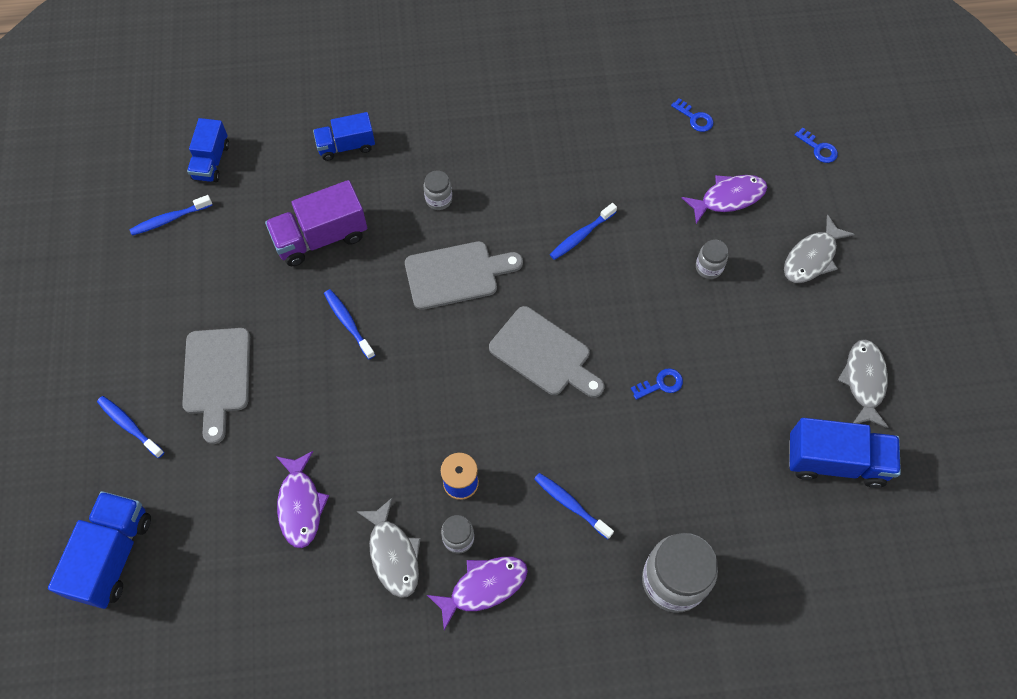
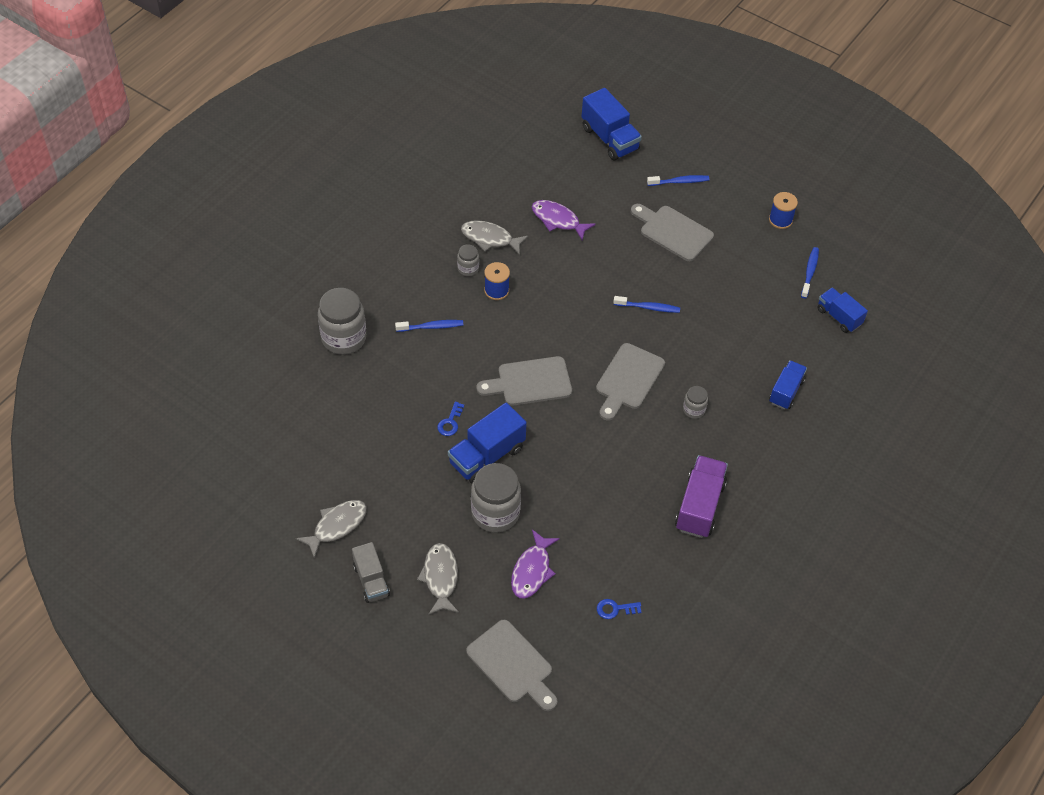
camera: 130 degrees right, 10 degrees down
(111, 290) = (780, 220): none -> blue spool
(321, 237) = (723, 333): purple truck -> purple truck (699, 506)
(484, 587) = (432, 261): purple fish -> none
(581, 235) = (590, 463): blue toothbrush -> none
(709, 267) = (495, 513): grey jar -> grey jar, size x2.03
(818, 148) = (512, 664): blue key -> grey cutting board
(835, 461) = (313, 466): blue truck -> blue truck (487, 456)
(864, 381) = (337, 526): grey fish -> grey fish turned 90 degrees counterclockwise
(875, 306) = (371, 580): none -> grey truck

